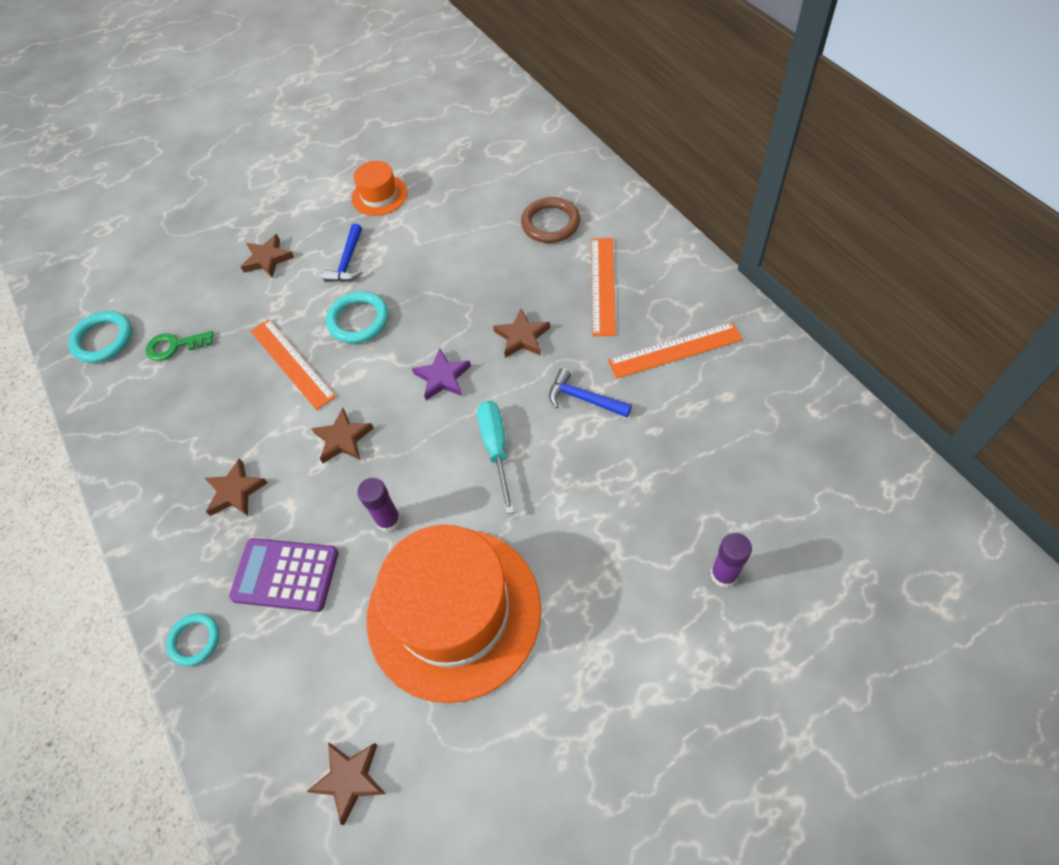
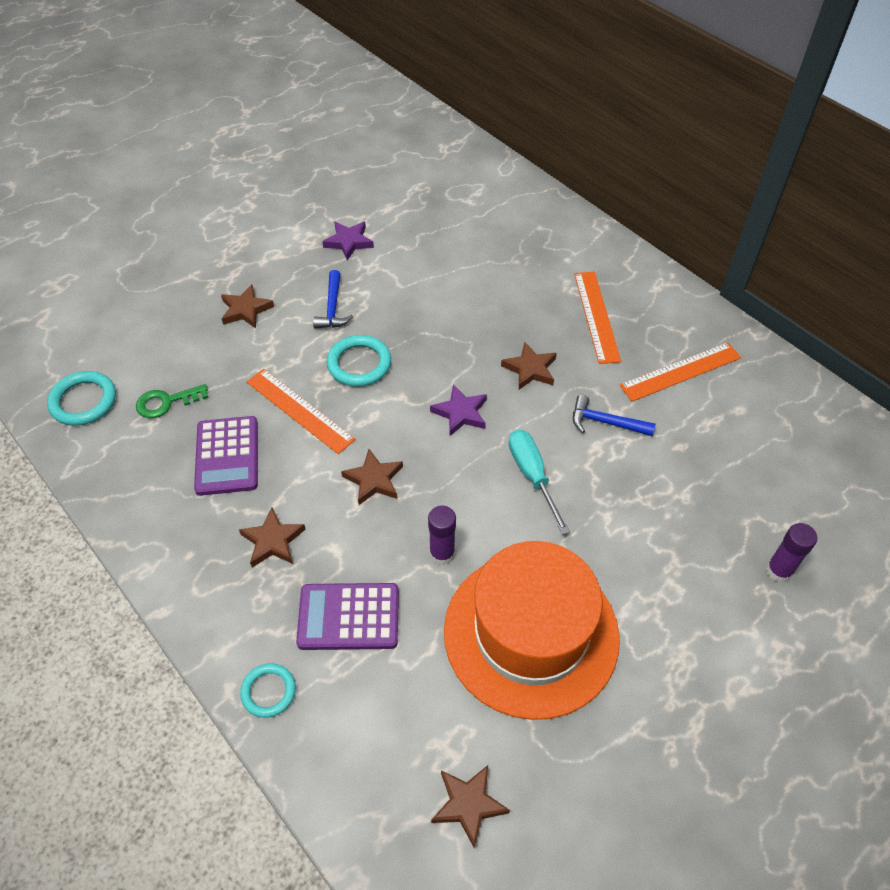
camera: 15 degrees left, 5 degrees down
(215, 403) = (227, 456): none -> purple calculator
(379, 195) = (348, 242): orange hat -> purple star
(550, 223) = (530, 261): brown ring -> none

